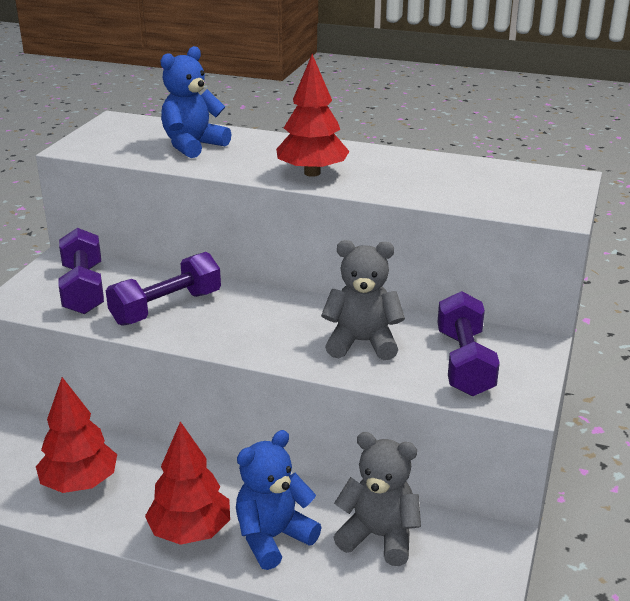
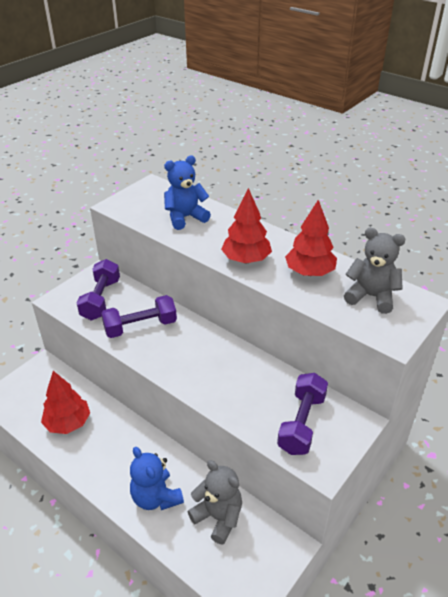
camera: 20 degrees right, 10 degrees up
(190, 531) = (112, 477): red tree -> red tree (309, 272)
(273, 537) = (156, 497): blue teddy bear -> blue teddy bear turned 105 degrees counterclockwise
(362, 343) = (244, 387): grey teddy bear -> grey teddy bear (371, 296)

